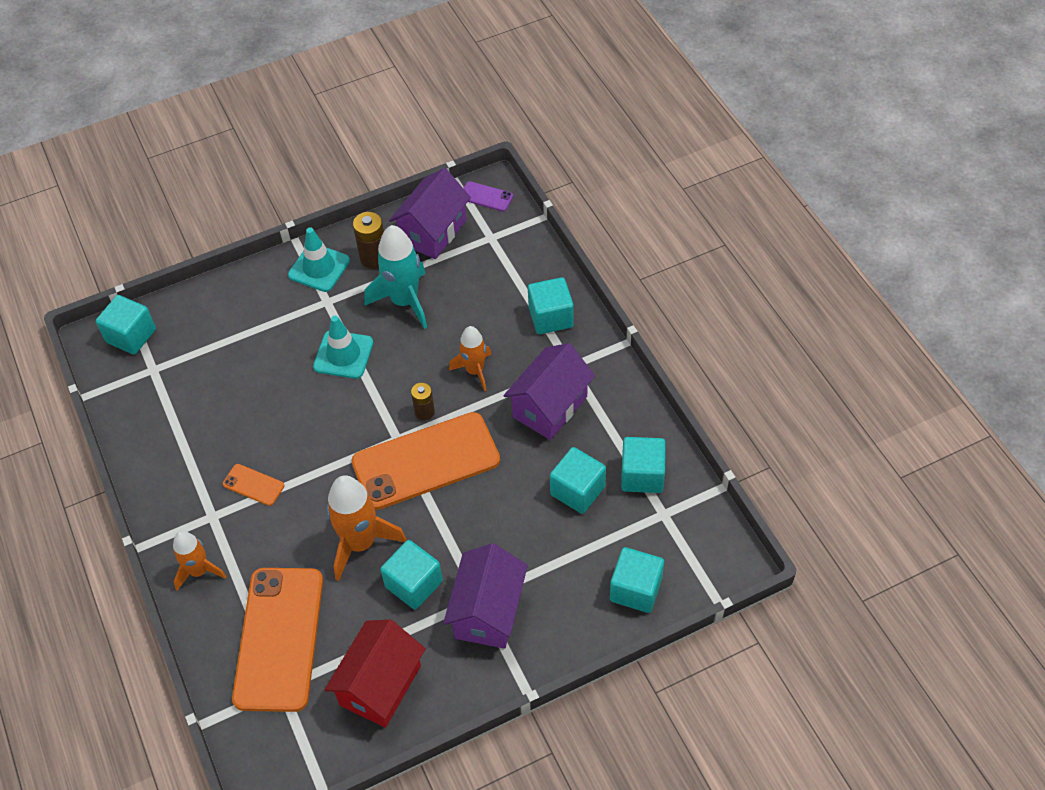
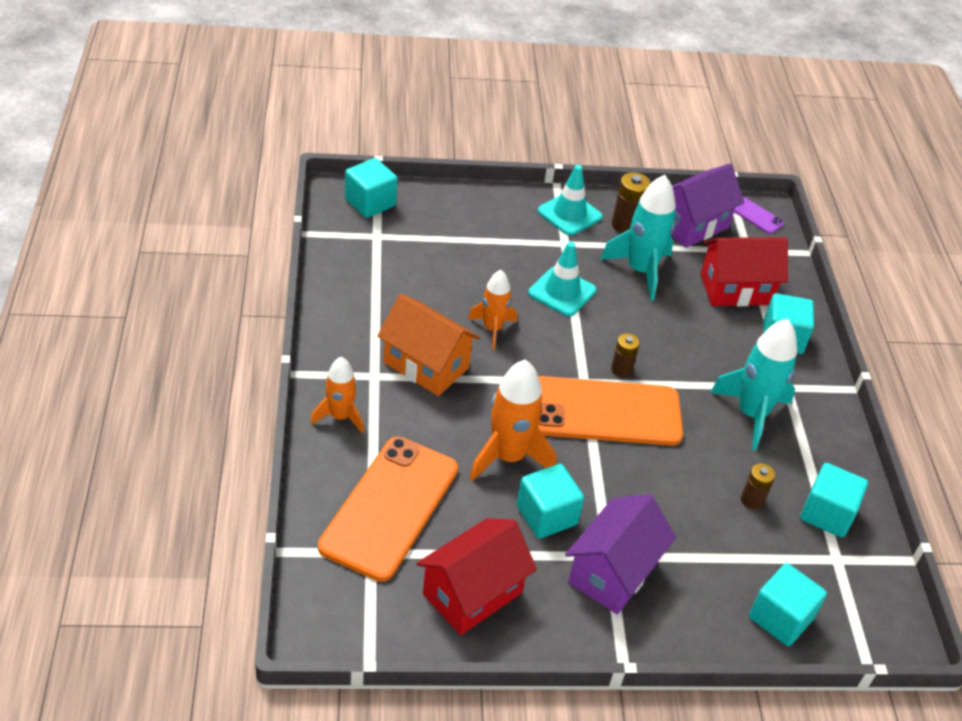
camera: 15 degrees right, 10 degrees down
(253, 485) = (426, 365): orange phone -> orange house
(475, 371) = (686, 354): orange rocket -> orange rocket (492, 329)
(494, 284) = (736, 289): none -> red house
(550, 407) = (751, 414): purple house -> turquoise rocket
(577, 490) = (752, 500): turquoise cube -> brown battery

